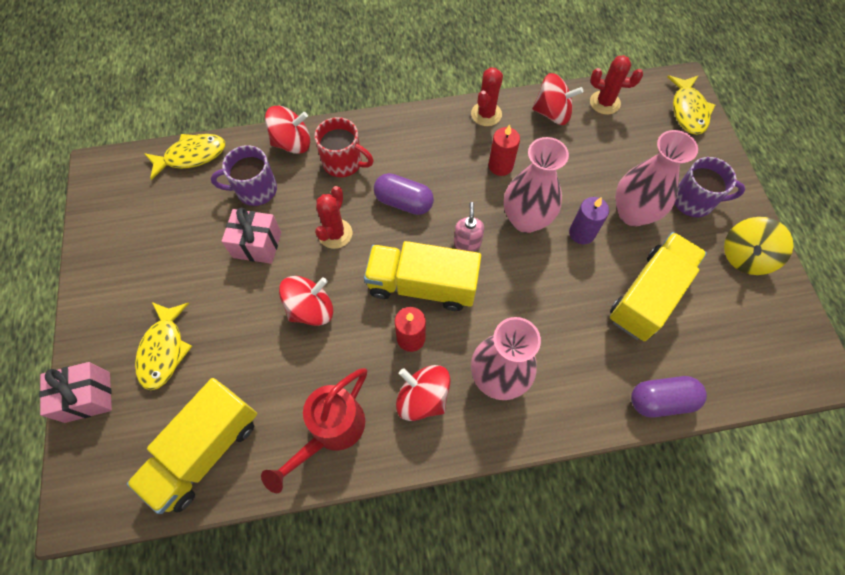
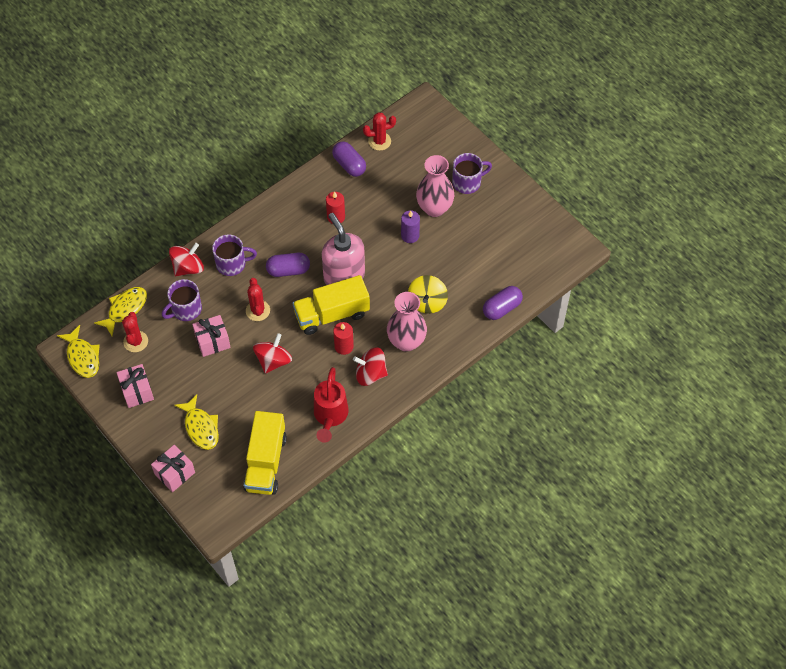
camera: 30 degrees left, 5 degrees down
(129, 260) = (137, 391): none -> pink gift
(343, 162) = (232, 264): red mug -> purple mug
(467, 243) = (344, 276): pink soap dispenser -> pink soap dispenser, size x2.22
(486, 114) = (306, 186): red cactus -> red cactus (135, 341)
(526, 219) = (371, 244): pink vase -> none
(552, 113) = (349, 165): red spinning top -> purple capsule
(648, 295) = (467, 254): yellow truck -> none
(688, 110) = (436, 122): yellow fish -> yellow fish (82, 357)
(745, 256) = (512, 203): yellow spinning top -> yellow spinning top (427, 302)

